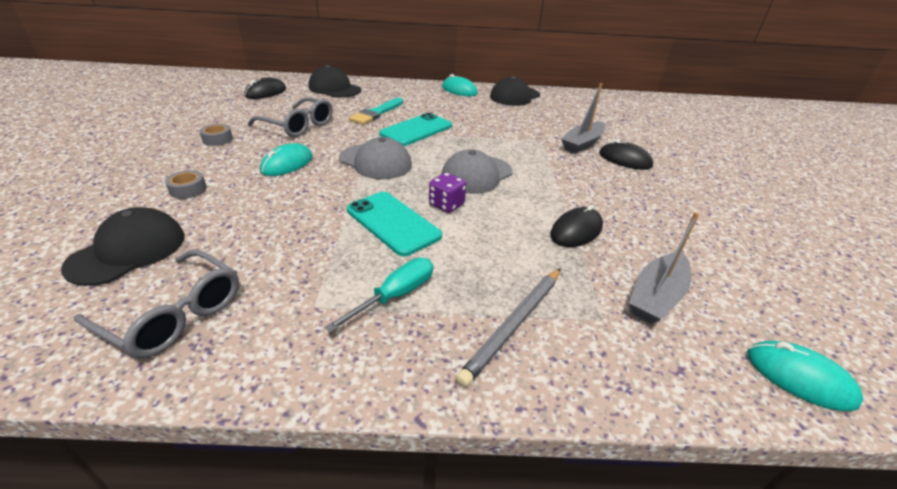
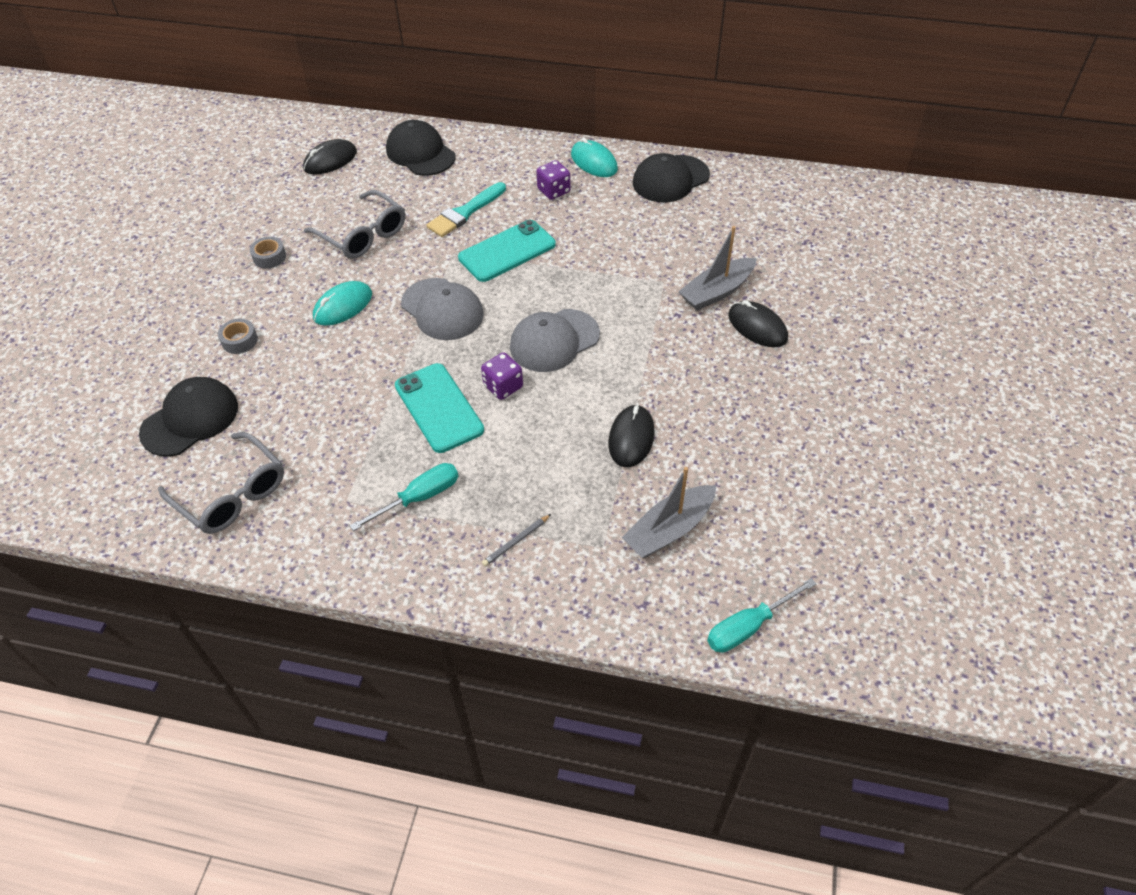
camera: 15 degrees right, 15 degrees up
(438, 102) = (553, 191): none -> purple dice
(514, 324) = (516, 541): grey pencil -> grey pencil, size x0.50
(576, 231) = (631, 438): black mouse -> black mouse turned 45 degrees counterclockwise
(799, 377) = (748, 627): turquoise mouse -> turquoise screwdriver

